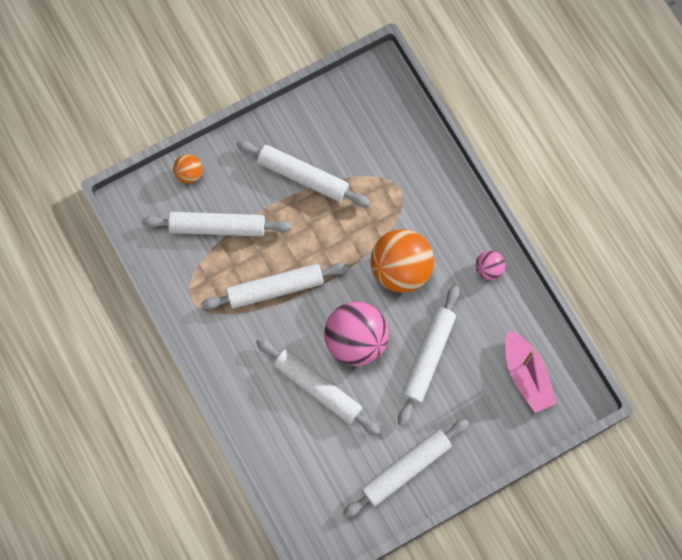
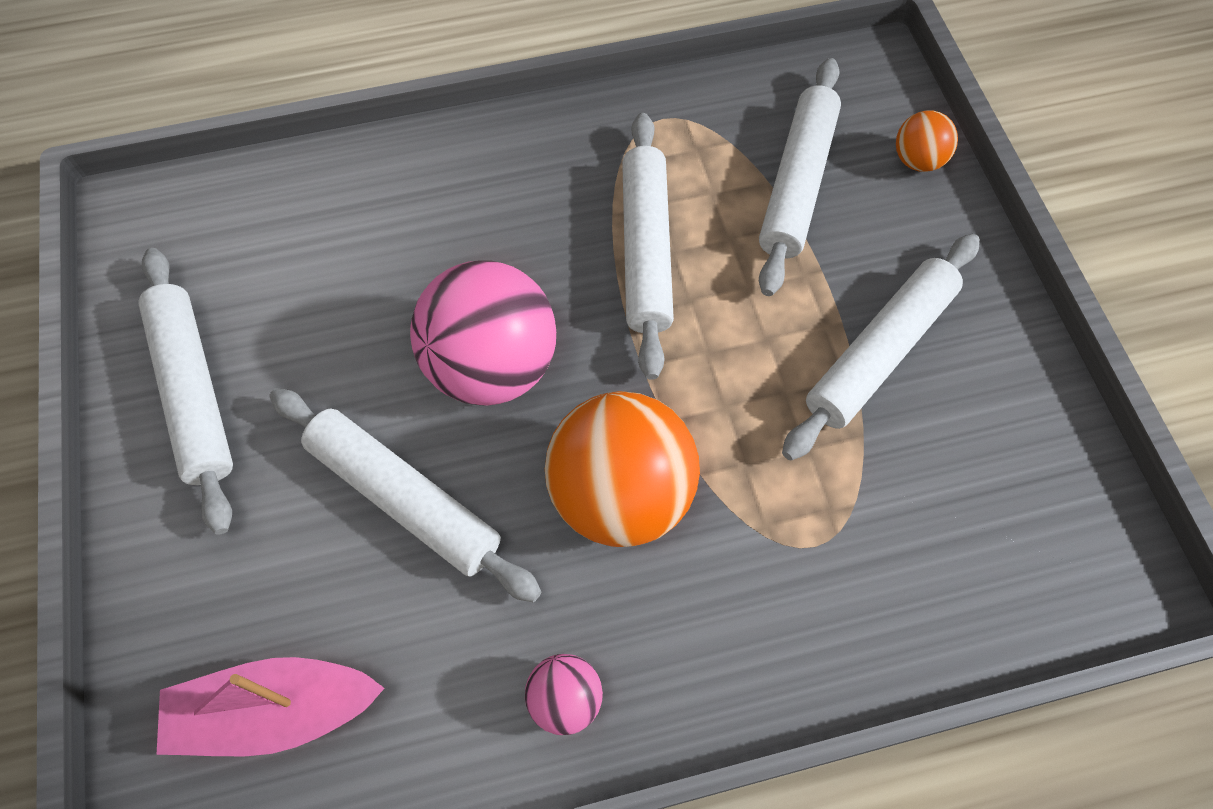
camera: 105 degrees right, 10 degrees down
(317, 388) = (421, 276): white rolling pin -> none

